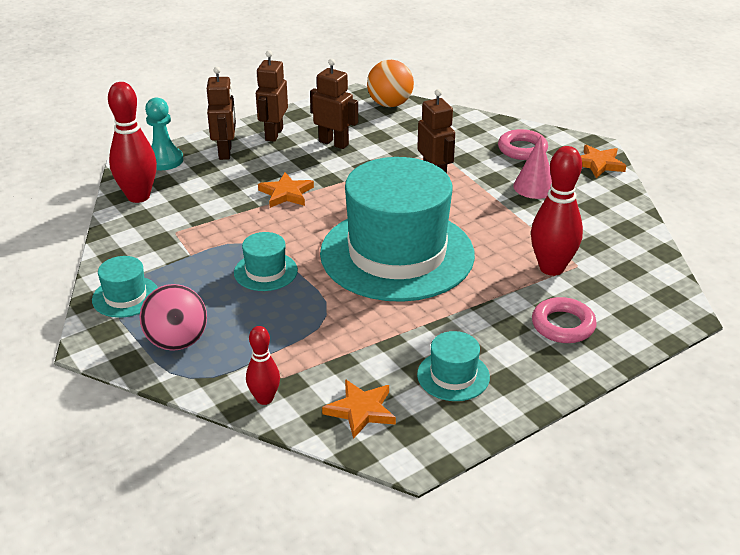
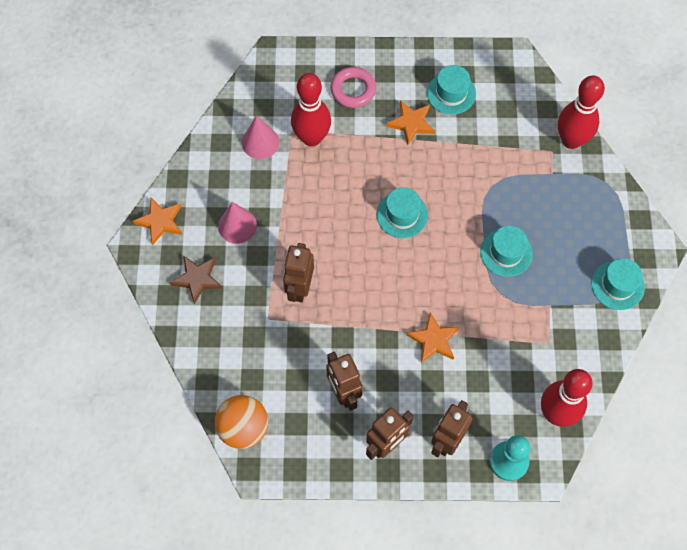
camera: 145 degrees left, 30 degrees up
(177, 342) = (601, 218): pink ball -> none
(264, 399) = (571, 140): red bowling pin -> red bowling pin, size x1.74
(361, 410) = (521, 100): orange star -> orange star (411, 123)
(397, 254) = (402, 215): turquoise hat -> turquoise hat, size x0.40
(522, 149) = (197, 279): pink ring -> brown star
(594, 243) = (260, 142): none -> pink cone

